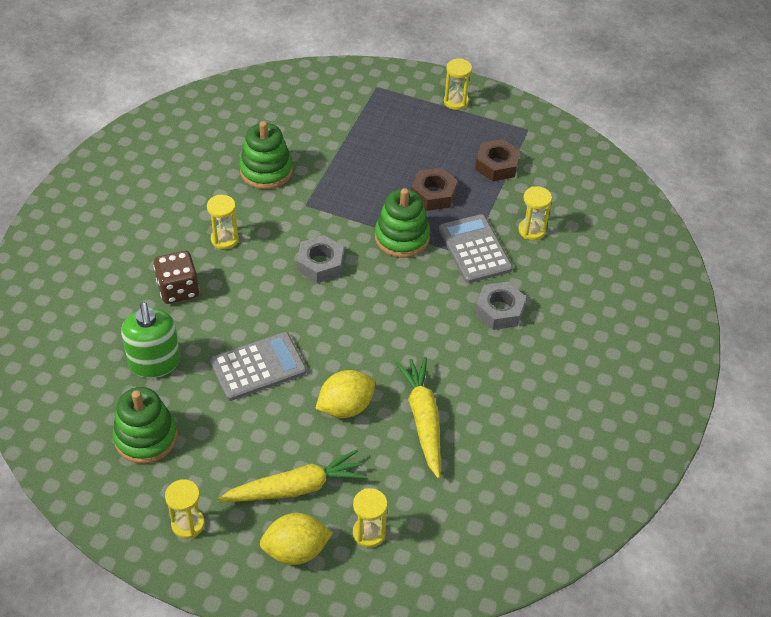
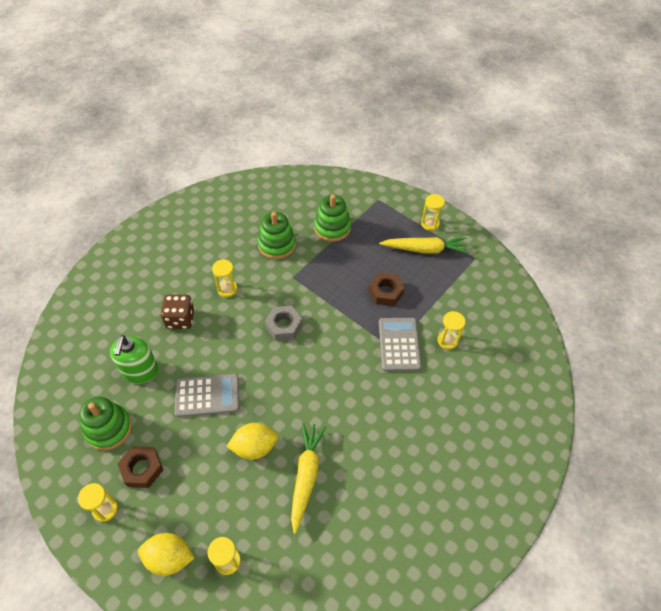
camera: 20 degrees right, 5 degrees up
(295, 488) = (191, 504): yellow carrot -> yellow carrot (424, 249)
(402, 237) = (350, 320): green stacking toy -> green stacking toy (332, 227)
(497, 165) = (441, 281): brown nut -> brown nut (142, 469)
(499, 310) = (398, 400): grey nut -> none

